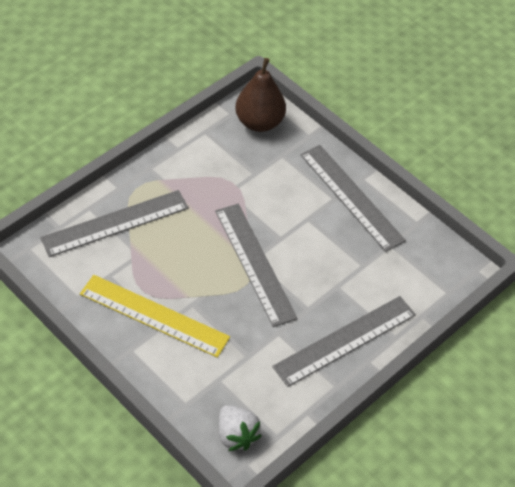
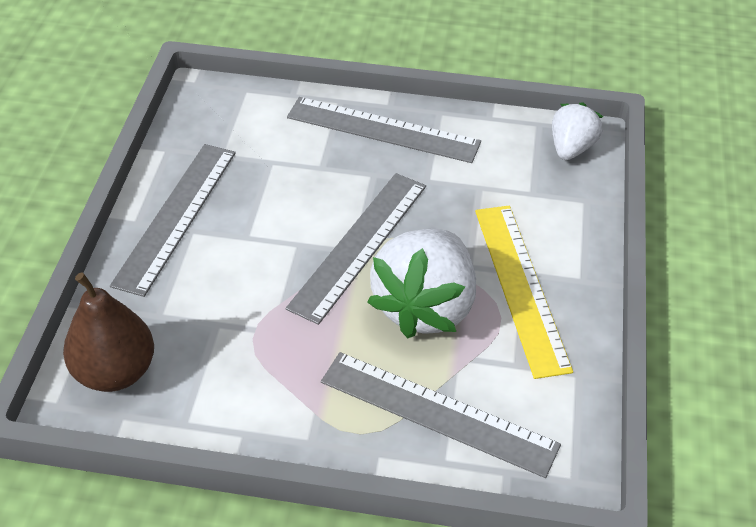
camera: 125 degrees left, 5 degrees down
(183, 263) = (425, 307): none -> white strawberry

